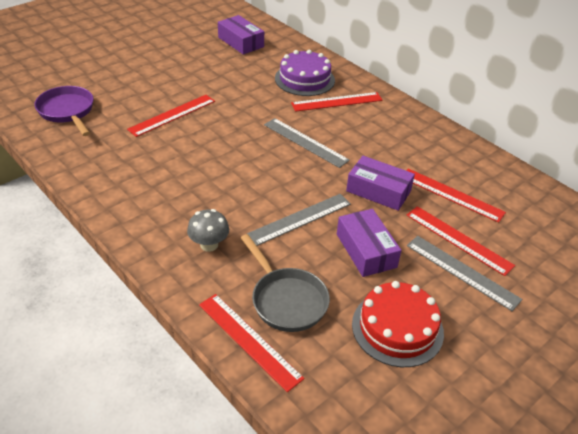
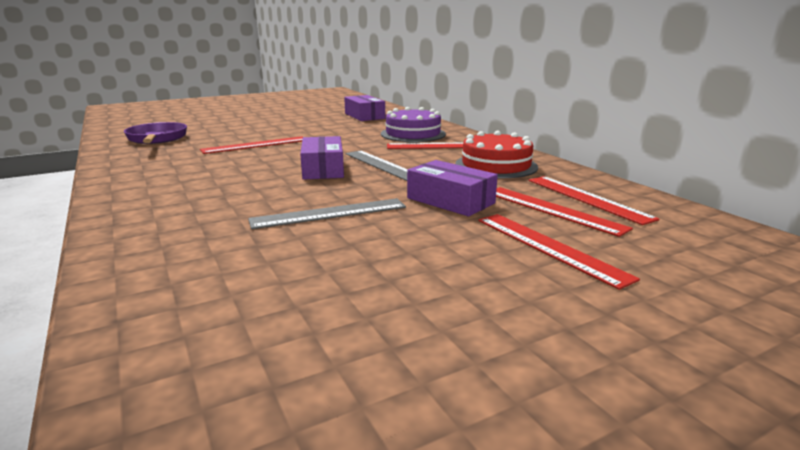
camera: 15 degrees right, 20 degrees down
(209, 245) = (192, 223): grey mushroom -> none
(249, 340) = (139, 316): red ruler -> red ruler (587, 198)
(286, 300) = (241, 280): grey pan -> none
(366, 250) = (400, 245): purple box -> purple box (323, 169)
(397, 328) = (396, 330): red cake -> red cake (496, 165)
(462, 272) = (543, 278): grey ruler -> none

